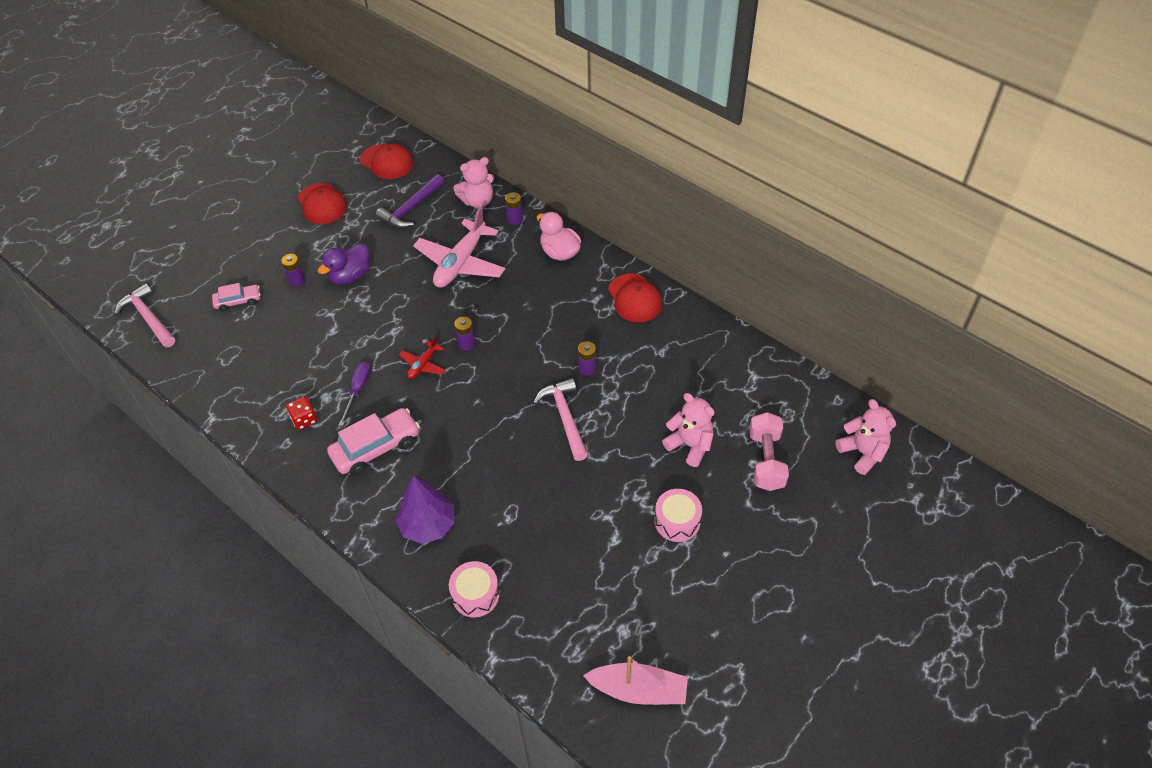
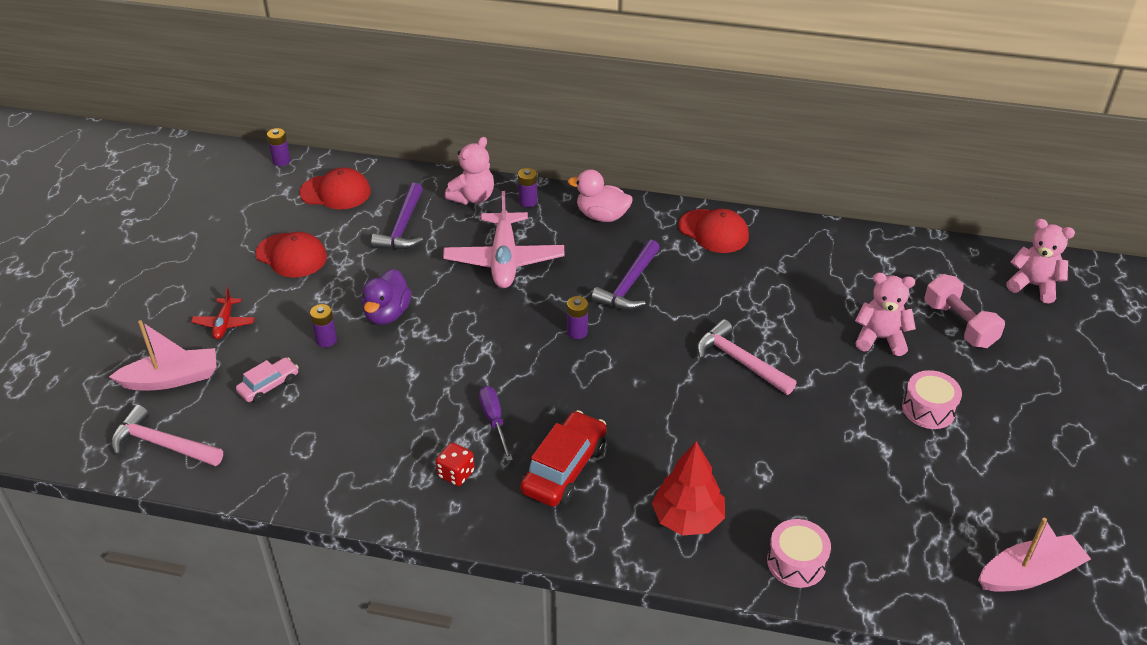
camera: 30 degrees left, 10 degrees down
(185, 271) = (171, 379): none -> pink boat
(376, 448) = (564, 468): pink car -> red car
(423, 364) = (547, 369): red plane -> red plane (224, 323)
(428, 525) = (687, 519): purple tree -> red tree
(533, 320) = (628, 285): none -> purple hammer
(587, 368) = (722, 309): purple battery -> purple battery (281, 161)

